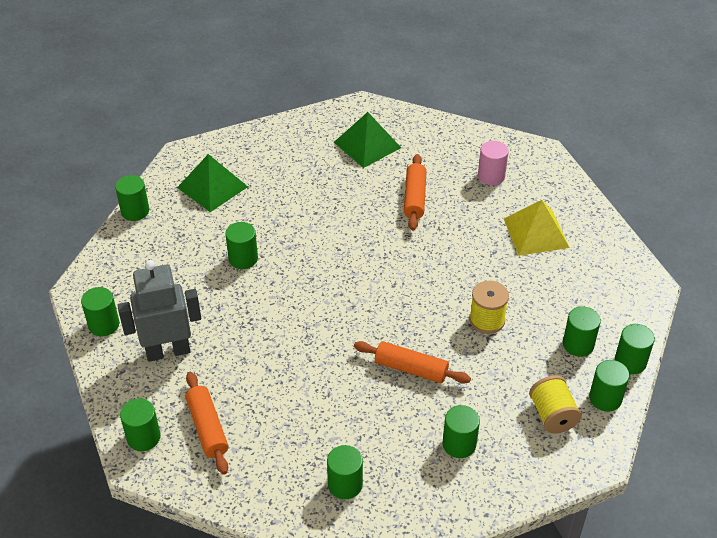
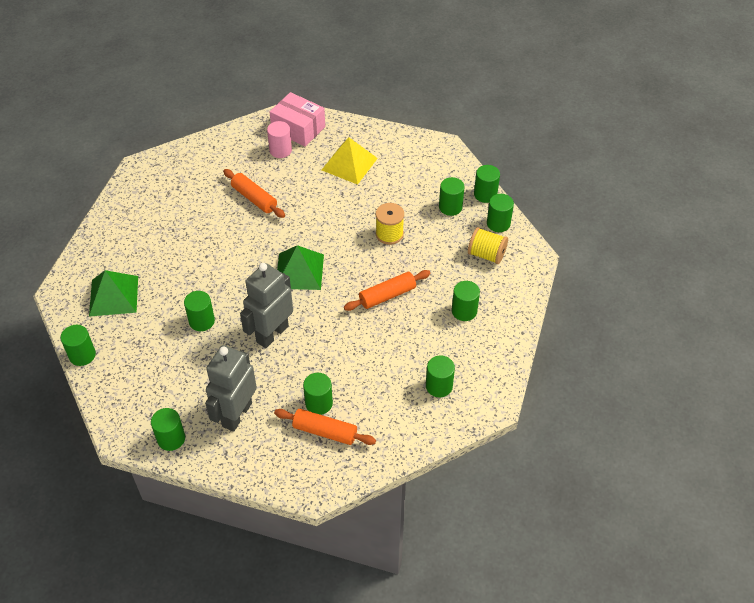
camera: 50 degrees left, 5 degrees up
(143, 437) = (296, 473): green cylinder -> green cylinder (319, 403)
(278, 315) = (272, 334): none -> grey robot
(367, 145) = (178, 189): green pyramid -> green pyramid (299, 271)
(532, 170) = (298, 128): none -> pink box

